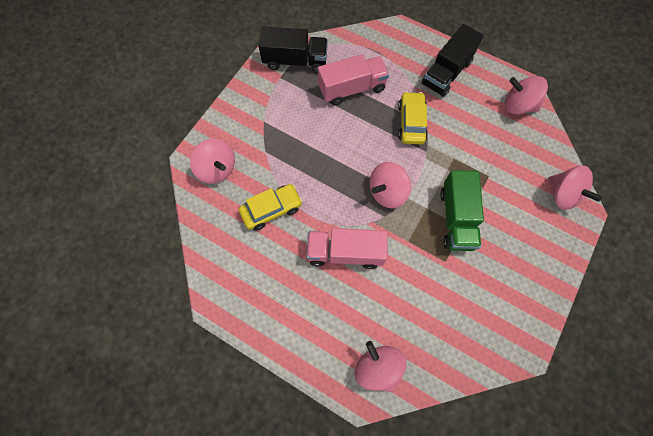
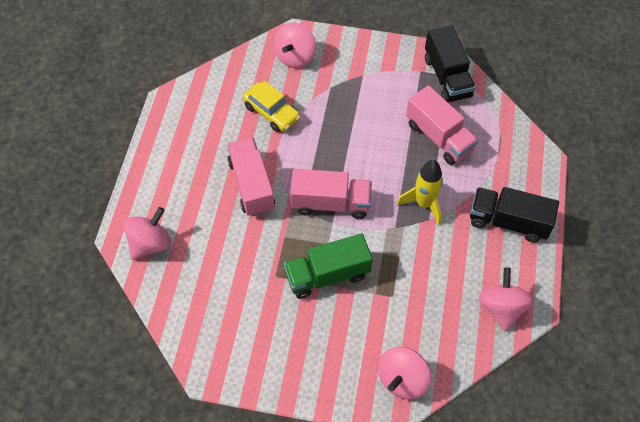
camera: 70 degrees right, 10 degrees down
(387, 192) = (330, 203): pink spinning top -> pink truck
(411, 123) = (424, 203): yellow car -> yellow rocket

